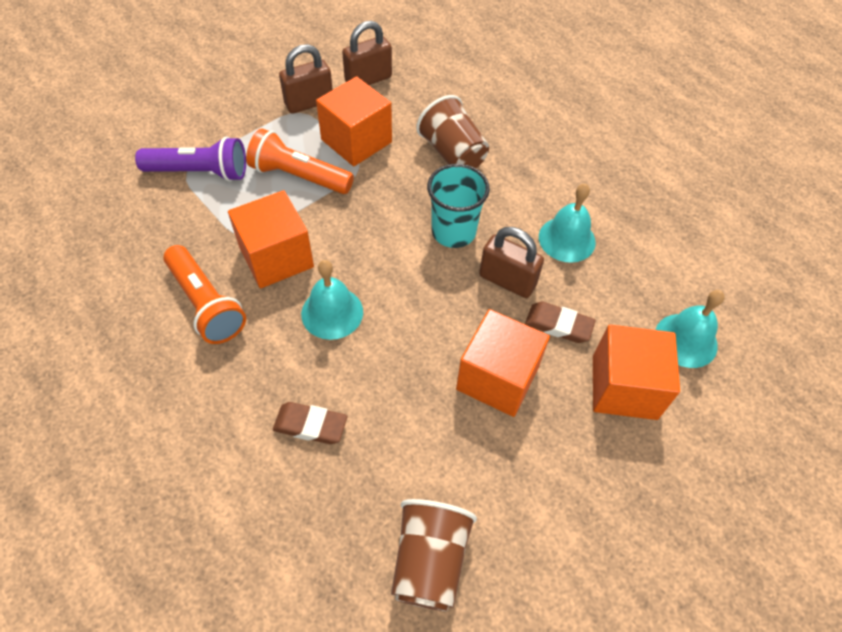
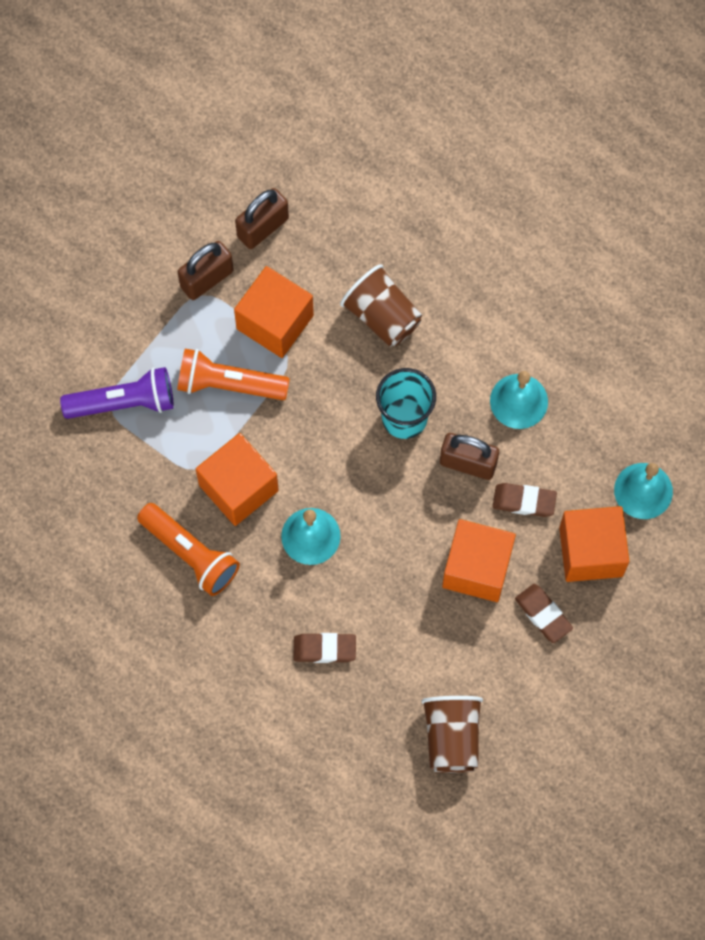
camera: 10 degrees left, 15 degrees up
(563, 441) = (543, 614): none -> brown eraser

